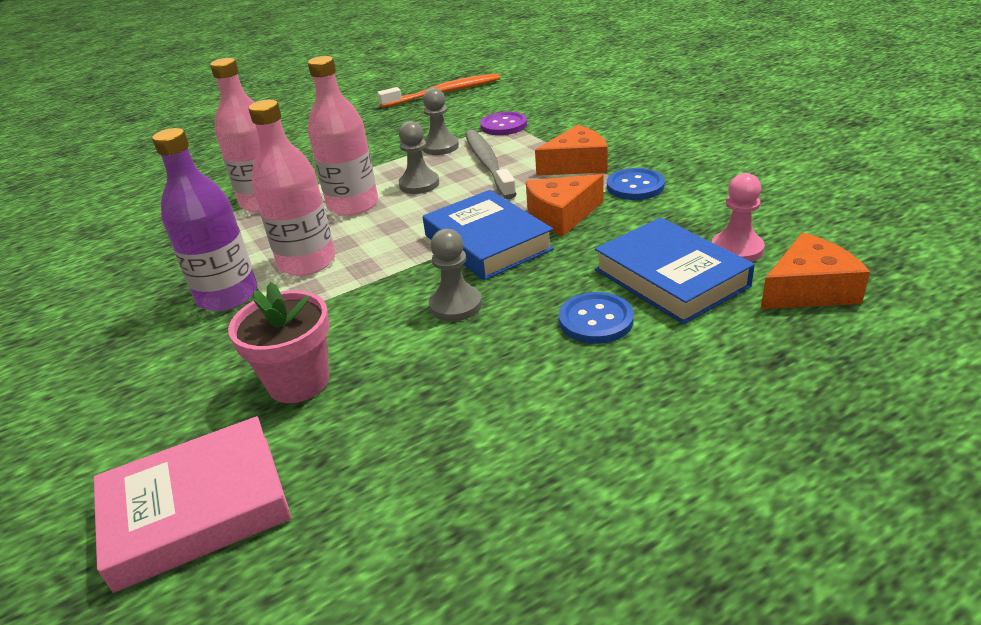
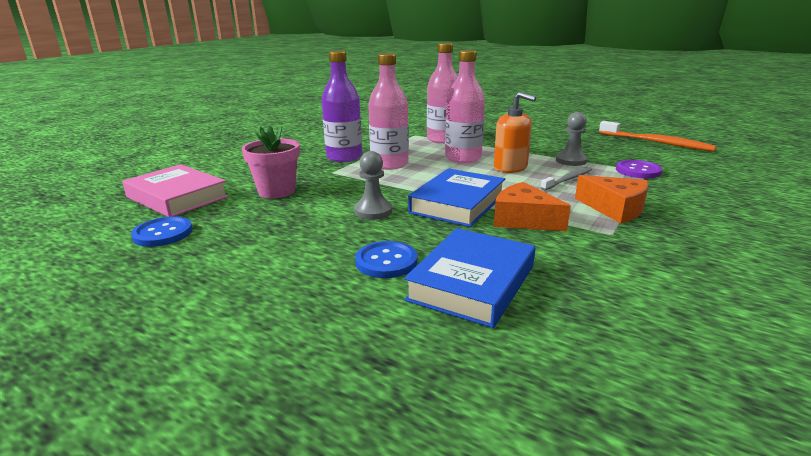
camera: 60 degrees right, 10 degrees down
(419, 184) = (510, 167): grey pawn -> orange soap dispenser
(488, 164) = (568, 179): grey toothbrush -> grey toothbrush, size x0.62
(635, 186) = (612, 240): blue button -> blue button (163, 233)
(737, 249) = (555, 310): pink pawn -> none
(809, 290) = (518, 367): orange cheese -> none

